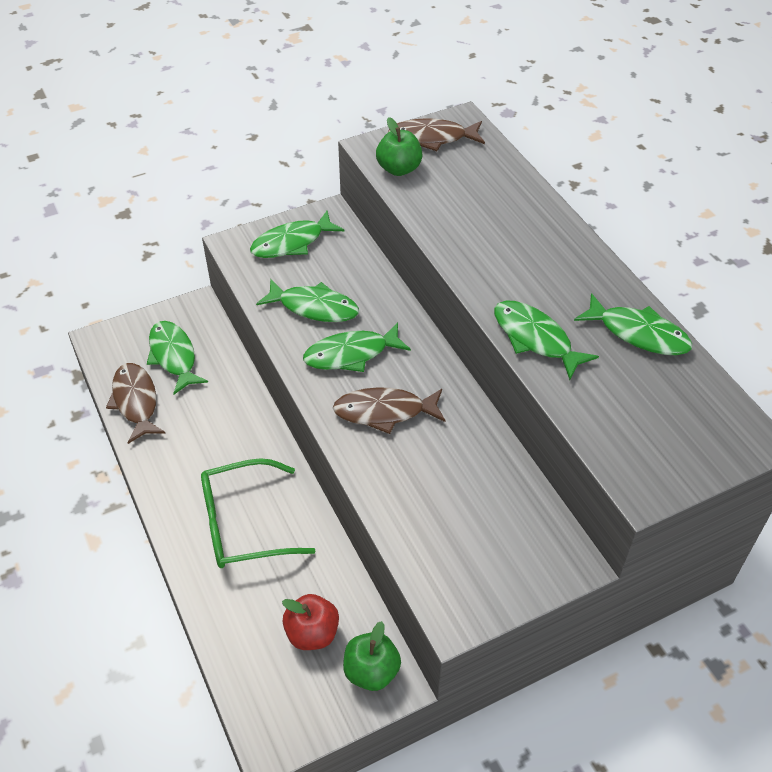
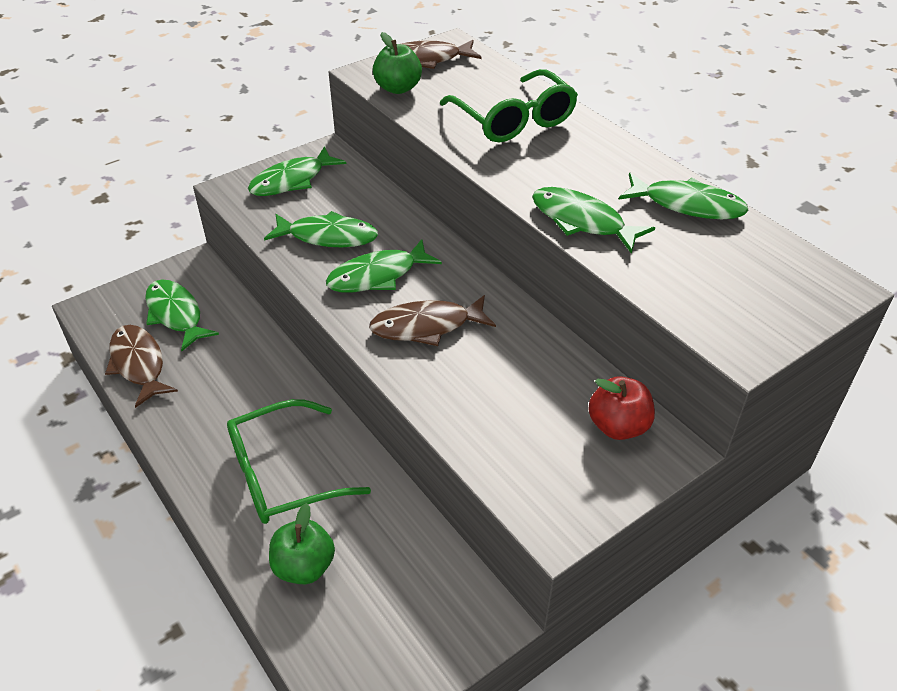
camera: 10 degrees left, 5 degrees down
(312, 633) = (384, 580): red apple -> red apple (618, 426)
(371, 671) = (461, 612): green apple -> green apple (304, 566)
(500, 218) = (514, 120): none -> green glasses

